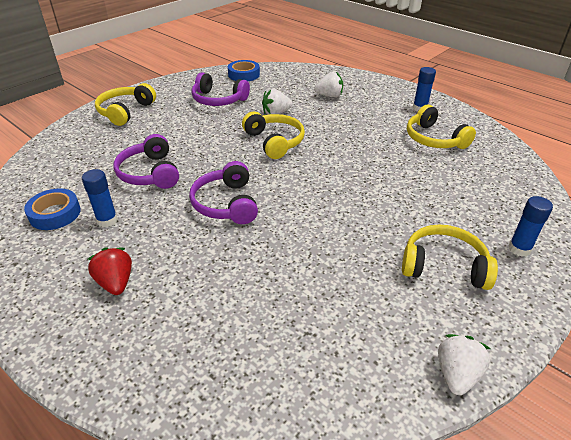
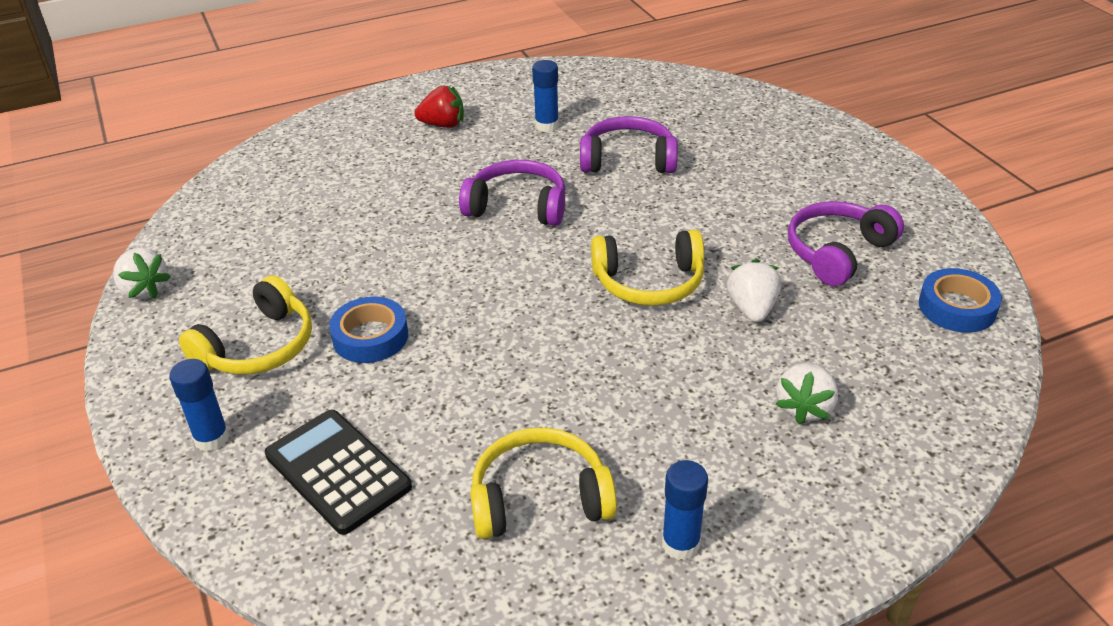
camera: 115 degrees right, 0 degrees up
(55, 214) = (583, 97): blue tape -> blue tape (370, 337)
(125, 111) = (825, 155): yellow headphones -> none
(484, 195) = (337, 471): none -> black calculator

